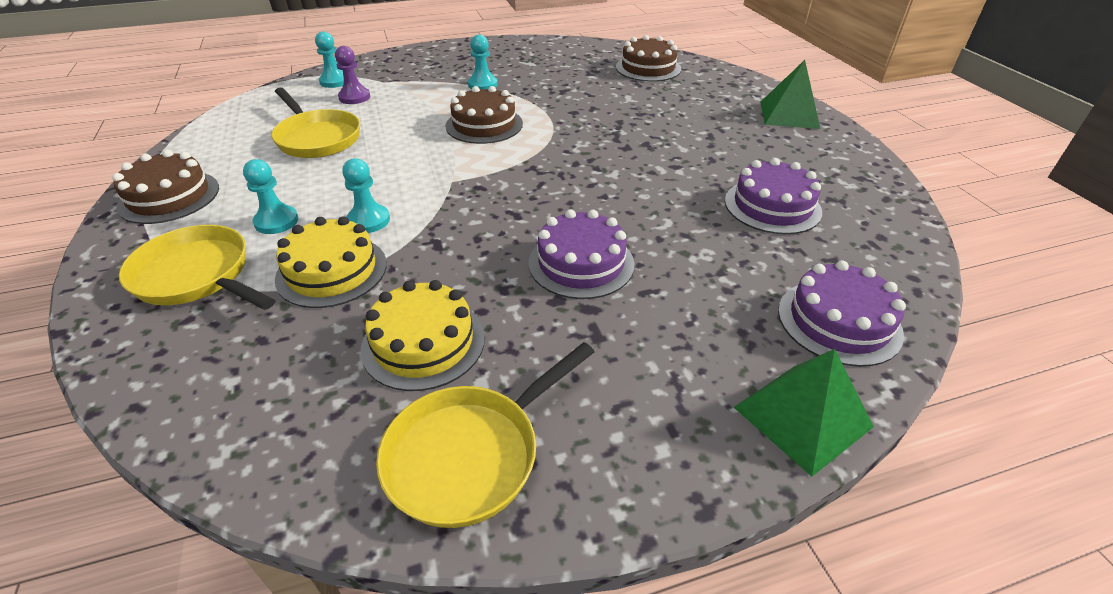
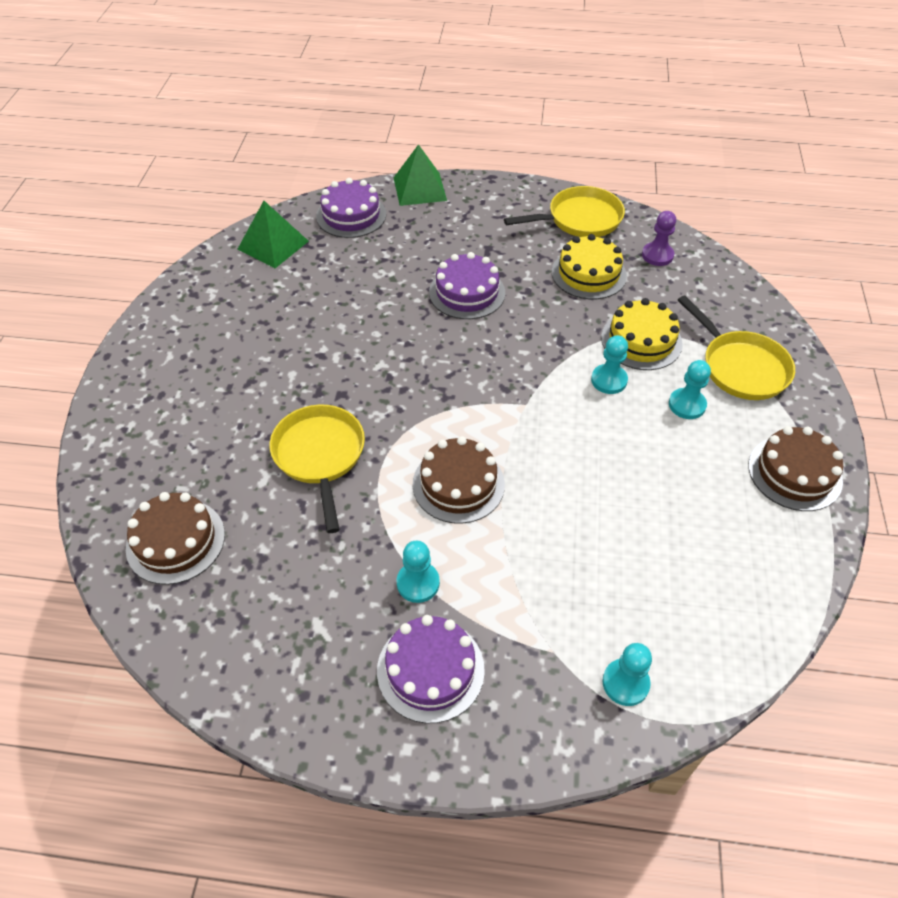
camera: 155 degrees left, 10 degrees up
(317, 138) = (652, 527): yellow pan -> yellow pan (320, 456)
(354, 97) = (600, 616): purple pawn -> purple pawn (657, 255)
(772, 206) = (293, 292): purple cake -> purple cake (430, 670)
(789, 114) = (139, 384): green pyramid -> green pyramid (273, 245)

